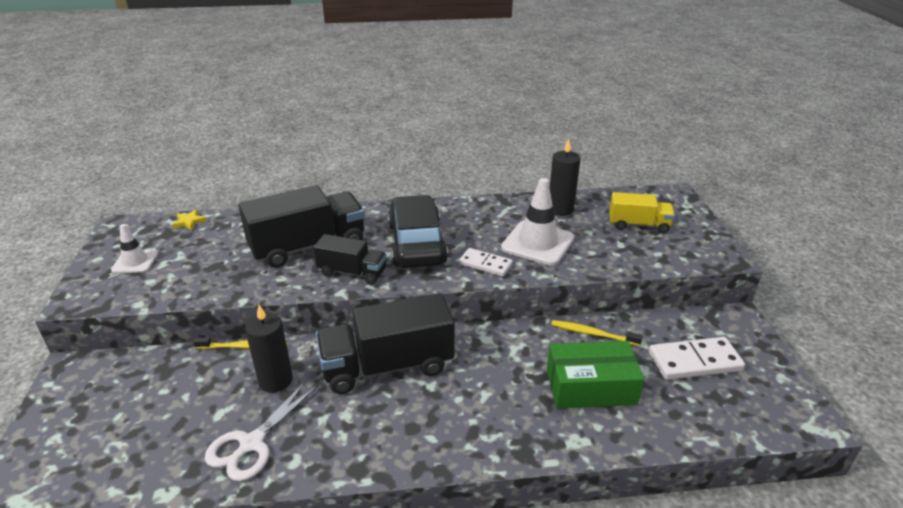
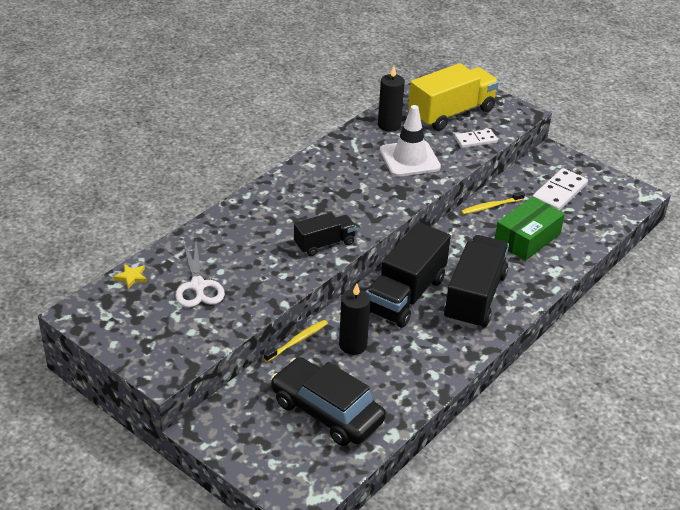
camera: 45 degrees left, 5 degrees up
(135, 262) = (151, 327): white traffic cone -> none
(251, 443) = (396, 383): white scissors -> white scissors (198, 286)
(308, 246) = (262, 244): black truck -> black truck (474, 297)
(417, 243) = (333, 200): black car -> black car (327, 411)
(485, 264) = (399, 191): white domino -> white domino (475, 140)
(638, 225) = (451, 113): yellow truck -> yellow truck, size x1.76

